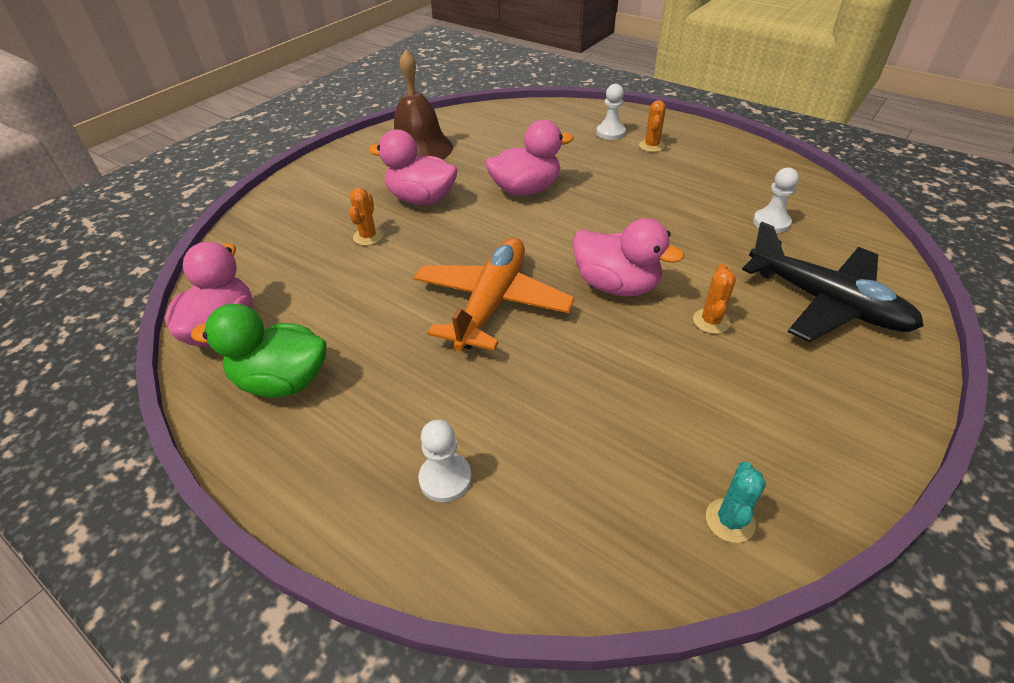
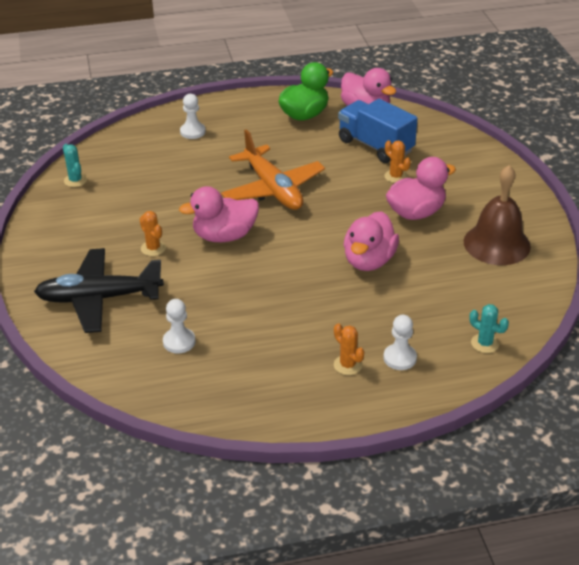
camera: 130 degrees right, 5 degrees down
(315, 279) = (375, 146): none -> blue truck
(545, 114) = (485, 343): none -> turquoise cactus

